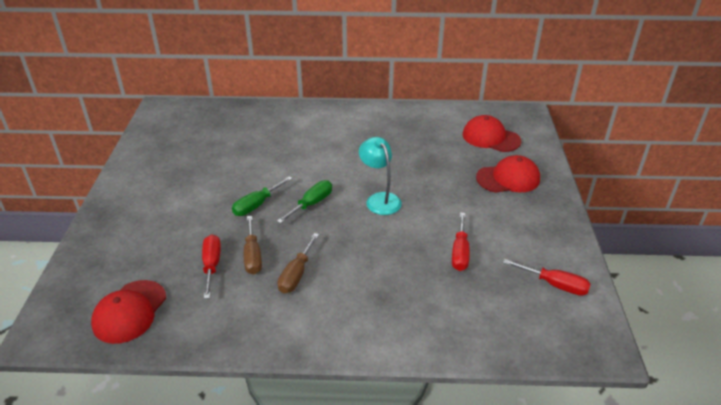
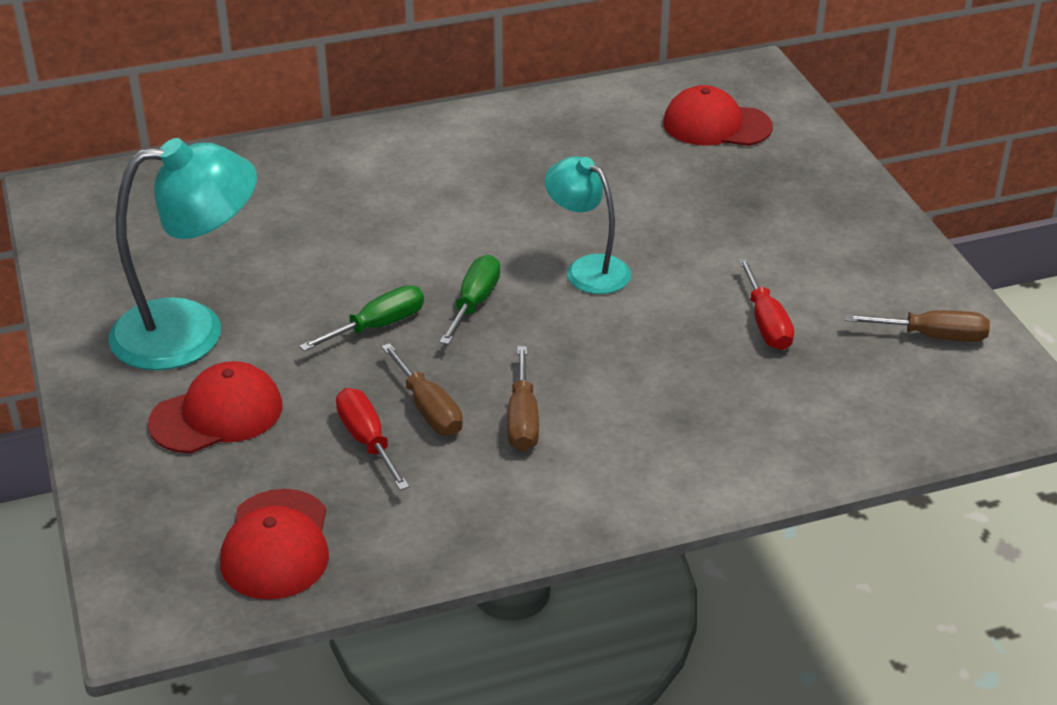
camera: 20 degrees left, 0 degrees up
(169, 187) = (191, 332): none -> turquoise lamp
(257, 205) = (378, 326): green screwdriver -> green screwdriver turned 150 degrees counterclockwise
(508, 178) = (781, 189): red cap -> red cap (217, 414)
(555, 285) = (933, 336): red screwdriver -> brown screwdriver

